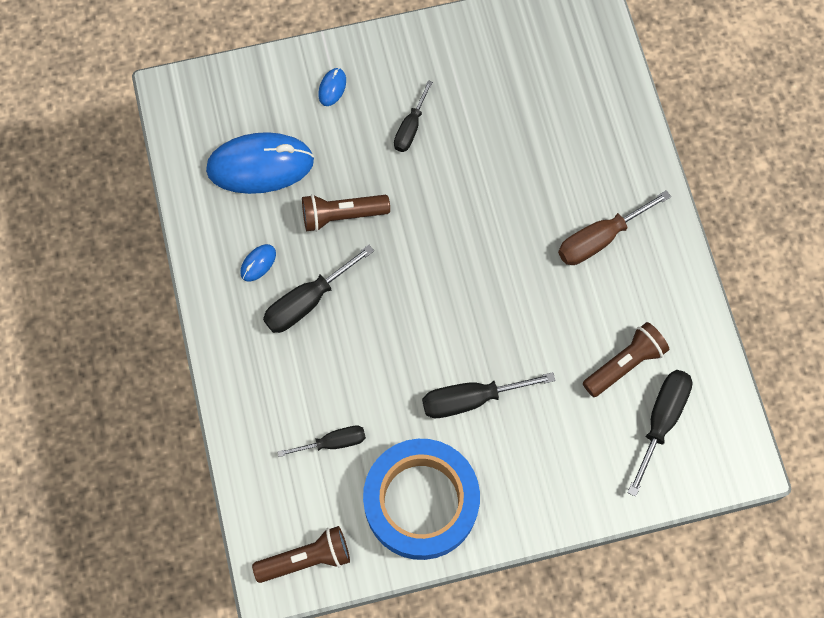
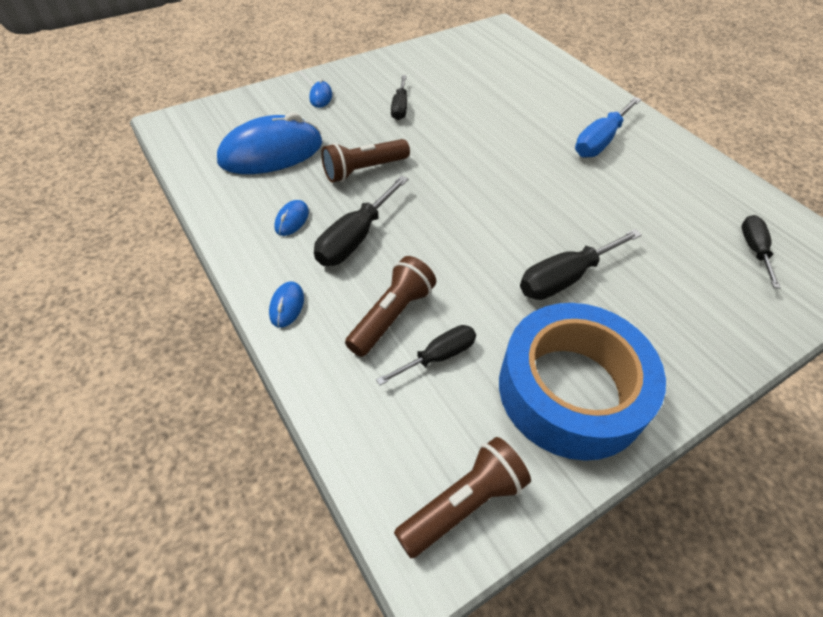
camera: 20 degrees left, 20 degrees down
(231, 359) = (287, 306): none -> blue mouse
(599, 238) = (600, 141): brown screwdriver -> blue screwdriver
(624, 363) = (686, 216): brown flashlight -> brown flashlight (392, 315)
(661, 420) = (754, 250): black screwdriver -> black screwdriver, size x0.65

